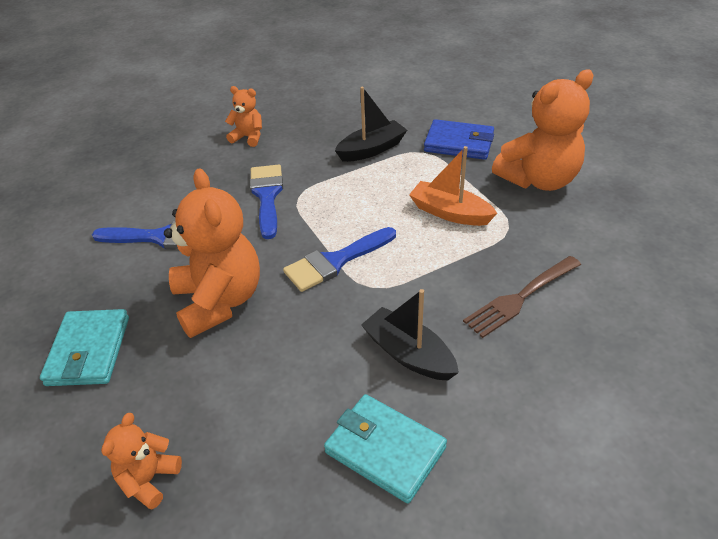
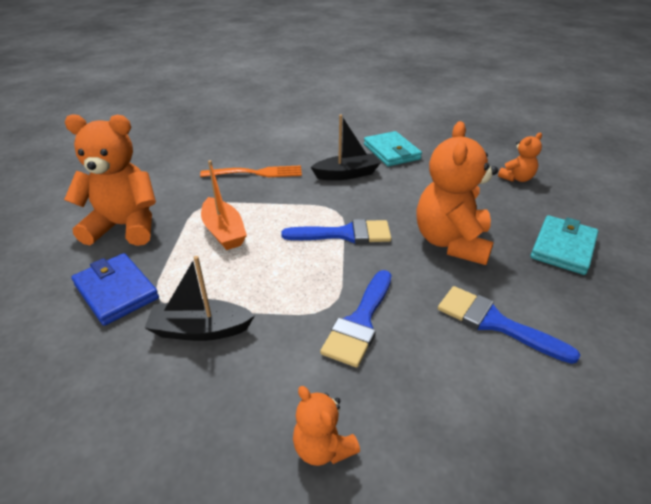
camera: 150 degrees left, 5 degrees down
(408, 354) = (347, 174): black boat -> black boat turned 90 degrees counterclockwise
(521, 297) = (255, 173): brown fork -> orange fork

